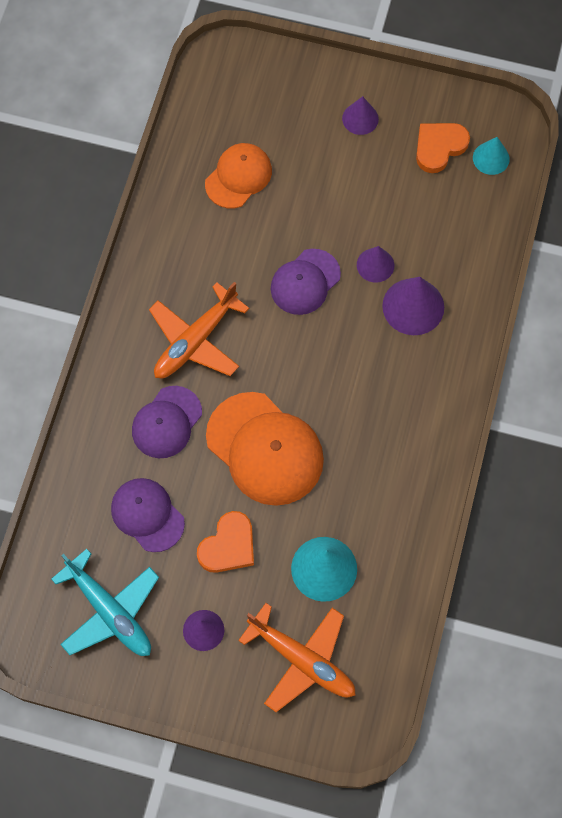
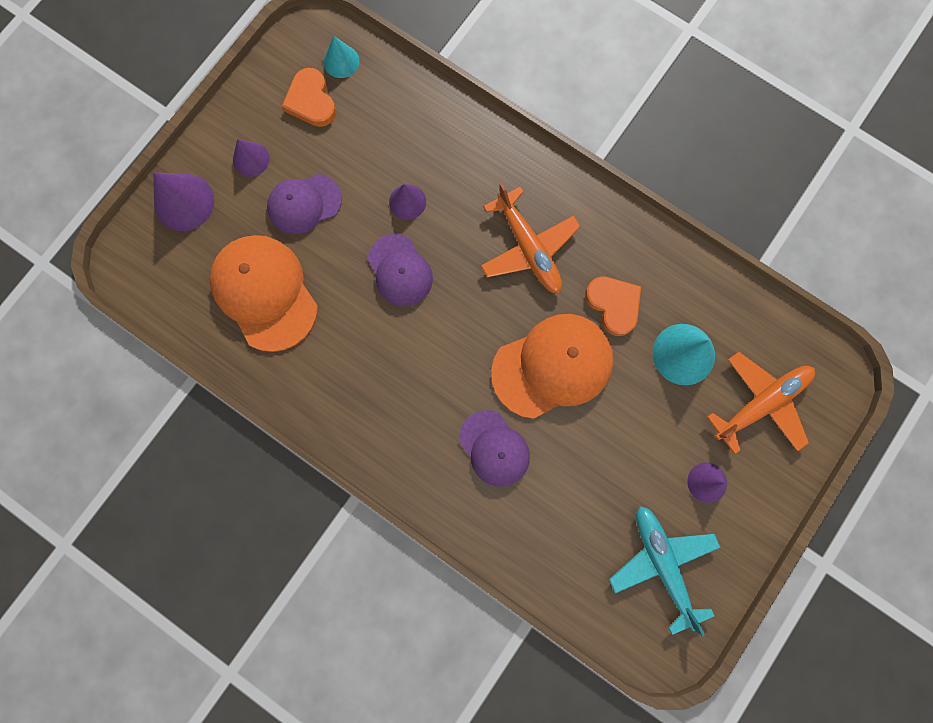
camera: 70 degrees left, 10 degrees up
(110, 611) = (662, 564): turquoise plane -> turquoise plane turned 90 degrees counterclockwise
(147, 515) = (580, 497): purple cap -> purple cap (304, 204)
(196, 340) = (421, 392): orange plane -> orange plane (528, 248)
(228, 546) = (635, 432): orange heart -> orange heart (613, 305)
(238, 177) = (265, 293): orange cap -> orange cap, size x1.60
(413, 306) = (461, 184): purple cone -> purple cone (184, 202)

